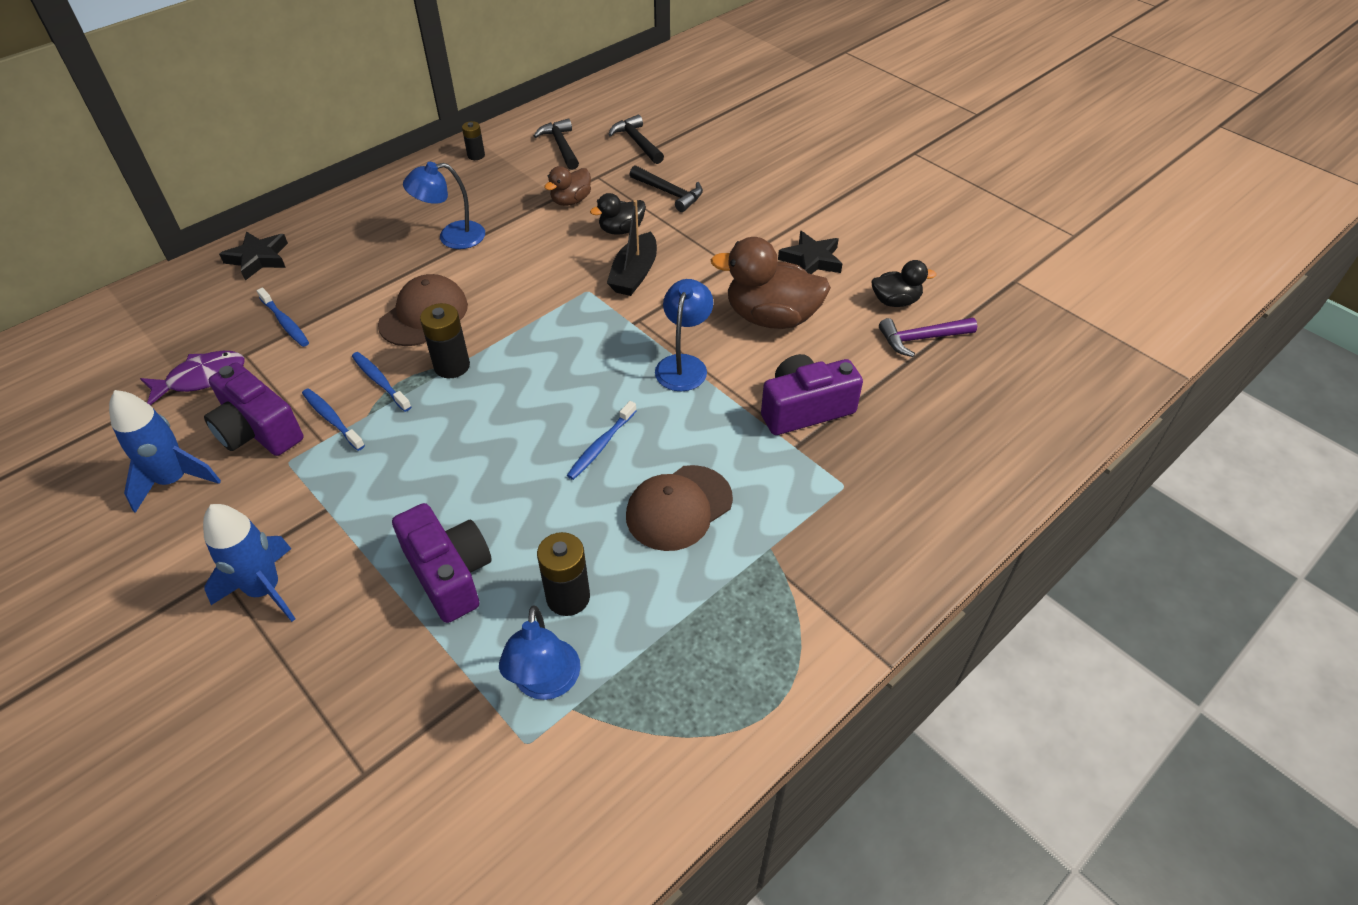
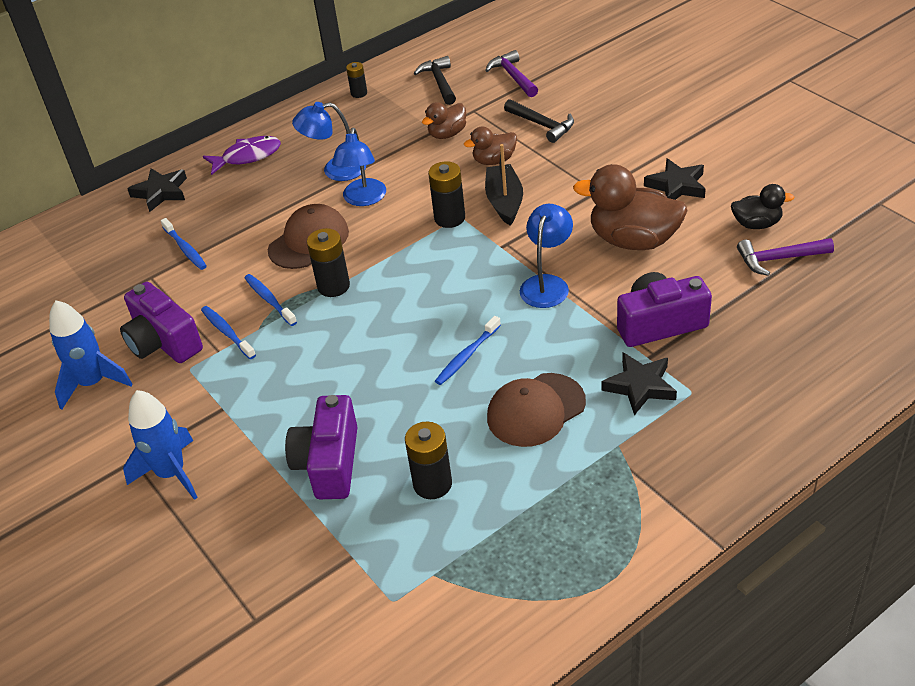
camera: 10 degrees right, 5 degrees down
(201, 378) = (114, 298): purple fish -> purple fish (247, 156)
(449, 574) = (329, 463): purple camera -> purple camera turned 150 degrees counterclockwise
(545, 683) = (410, 554): blue lamp -> blue lamp (363, 199)
(576, 291) = (449, 218): none -> black battery
(621, 230) = (494, 160): black duck -> brown duck
(634, 274) = (504, 202): black boat -> black boat turned 150 degrees clockwise
(637, 142) = (513, 76): black hammer -> purple hammer
(789, 479) = (640, 386): none -> black star

